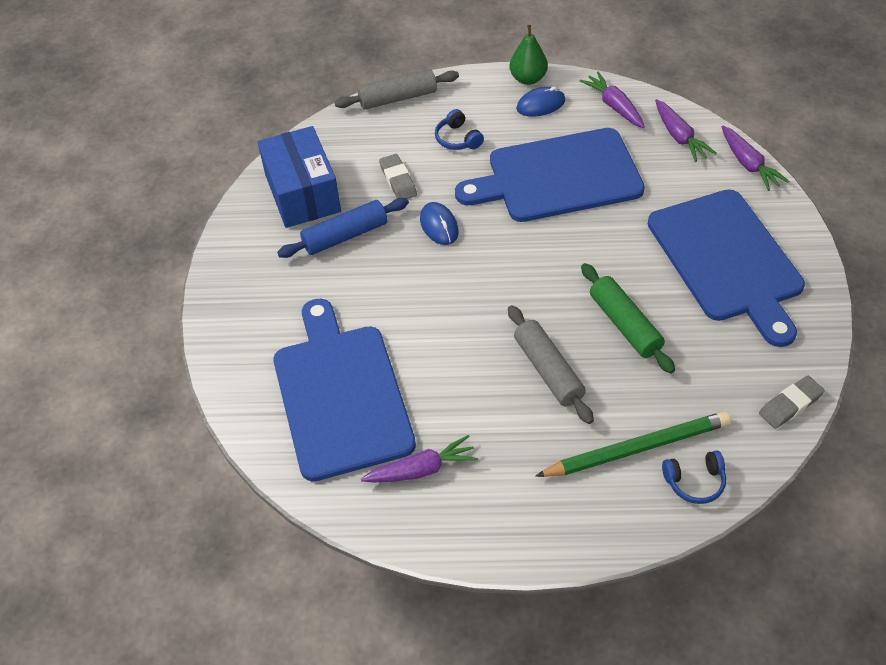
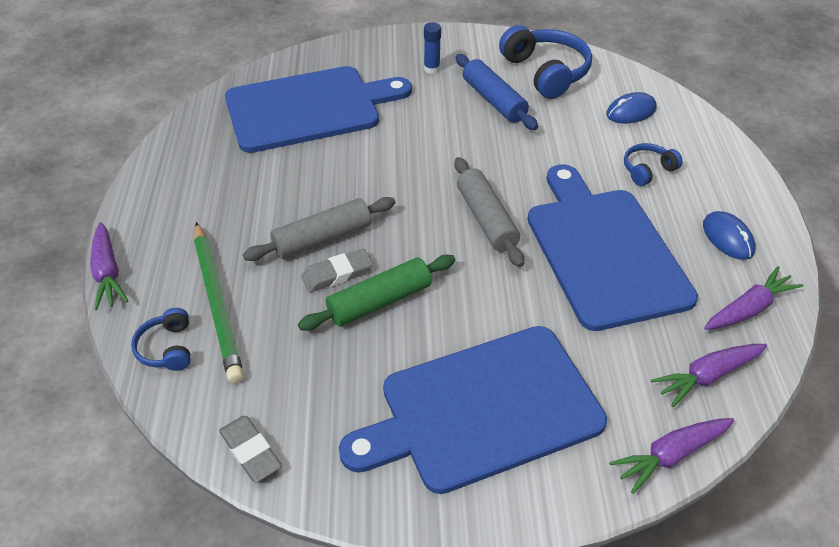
camera: 85 degrees right, 5 degrees down
(281, 285) = (432, 69): none -> blue glue stick
(302, 193) = (546, 72): blue box -> blue headphones
(397, 98) = (701, 125): grey rolling pin -> grey rolling pin (486, 219)
(398, 180) = (574, 130): grey eraser -> grey eraser (337, 274)
(422, 469) = (224, 157): purple carrot -> purple carrot (108, 273)
(439, 226) = (514, 159): blue mouse -> blue mouse (631, 111)
(528, 79) = (773, 227): green pear -> none

